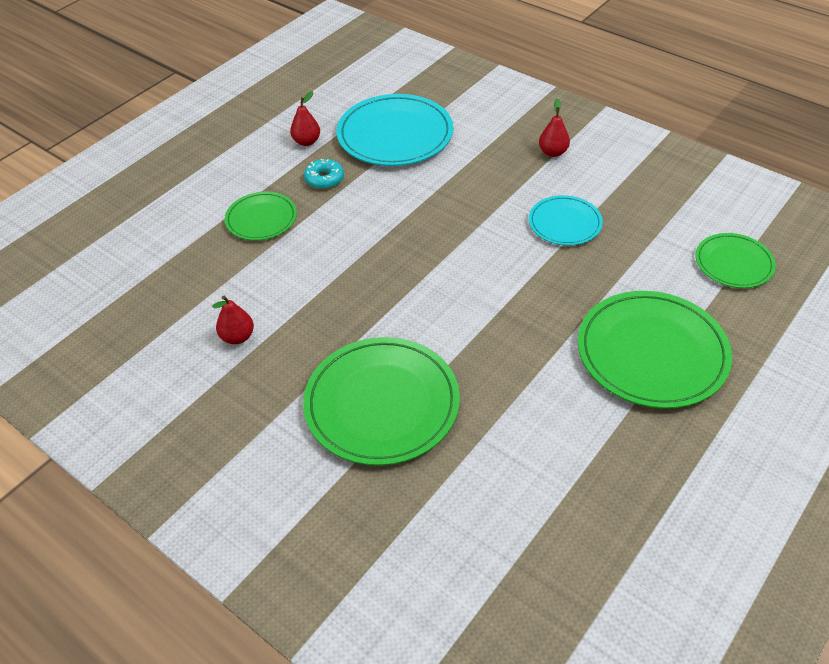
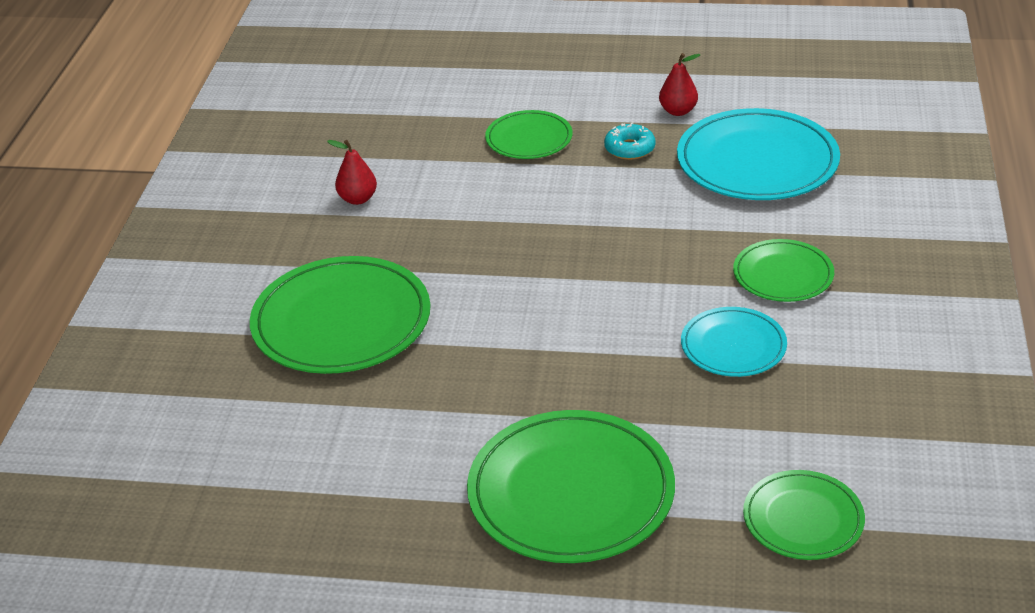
camera: 60 degrees right, 10 degrees down
(515, 174) = (783, 274): none -> green plate
(553, 152) = (860, 288): red pear -> none

